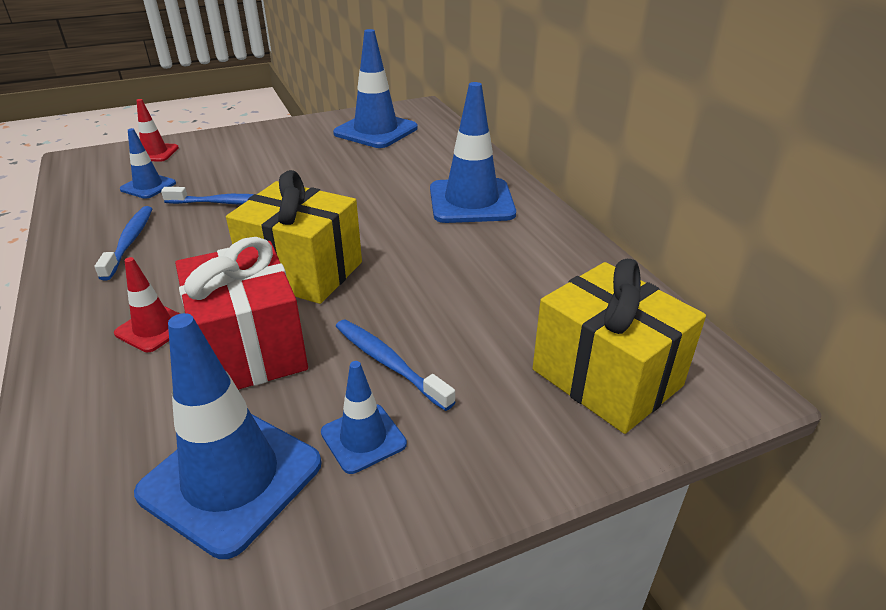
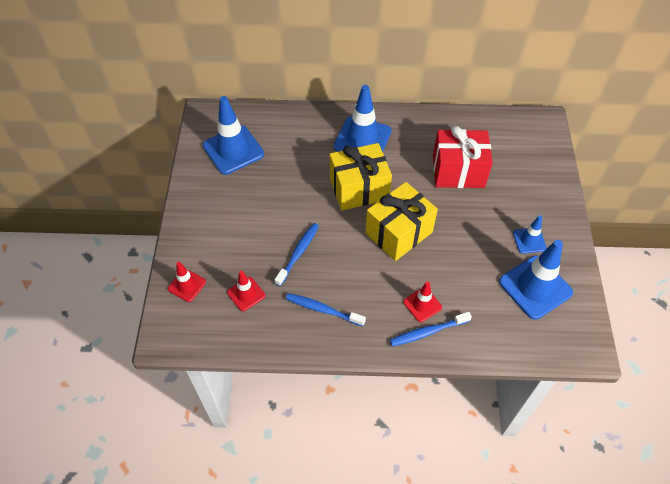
camera: 65 degrees left, 20 degrees up
(148, 186) = (246, 294): blue traffic cone -> red traffic cone
(250, 349) = (456, 267): red gift -> red gift (458, 171)
(388, 363) = (488, 219): blue toothbrush -> blue toothbrush (428, 332)
(606, 377) = (525, 153): yellow gift -> yellow gift (359, 189)

